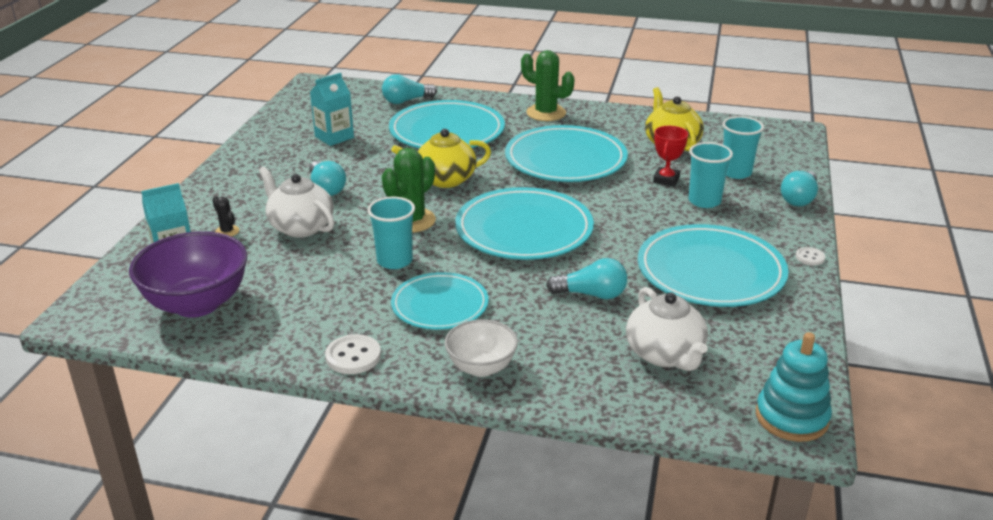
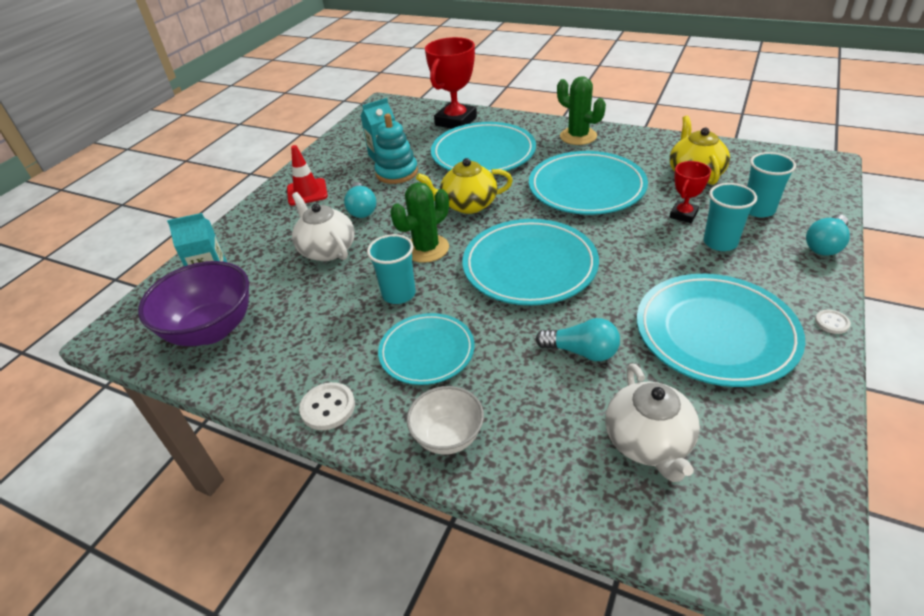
camera: 15 degrees right, 10 degrees up
(227, 231) = (264, 251): black cactus -> none
(255, 175) = (307, 192): none -> red traffic cone
(406, 101) = (456, 121): turquoise light bulb -> red trophy
(791, 417) = (789, 559): turquoise stacking toy -> turquoise stacking toy (397, 173)

